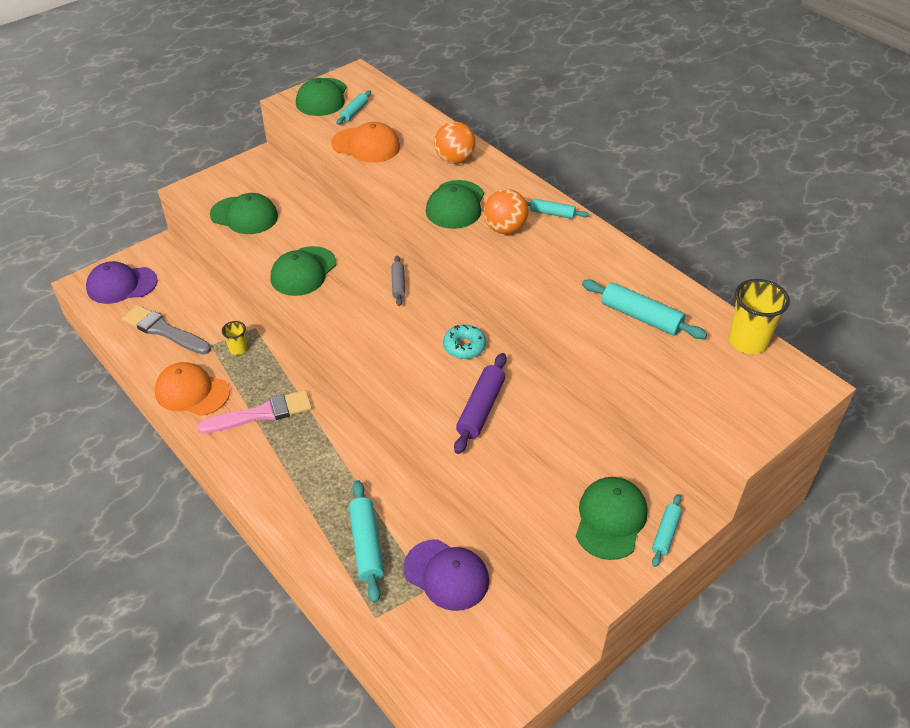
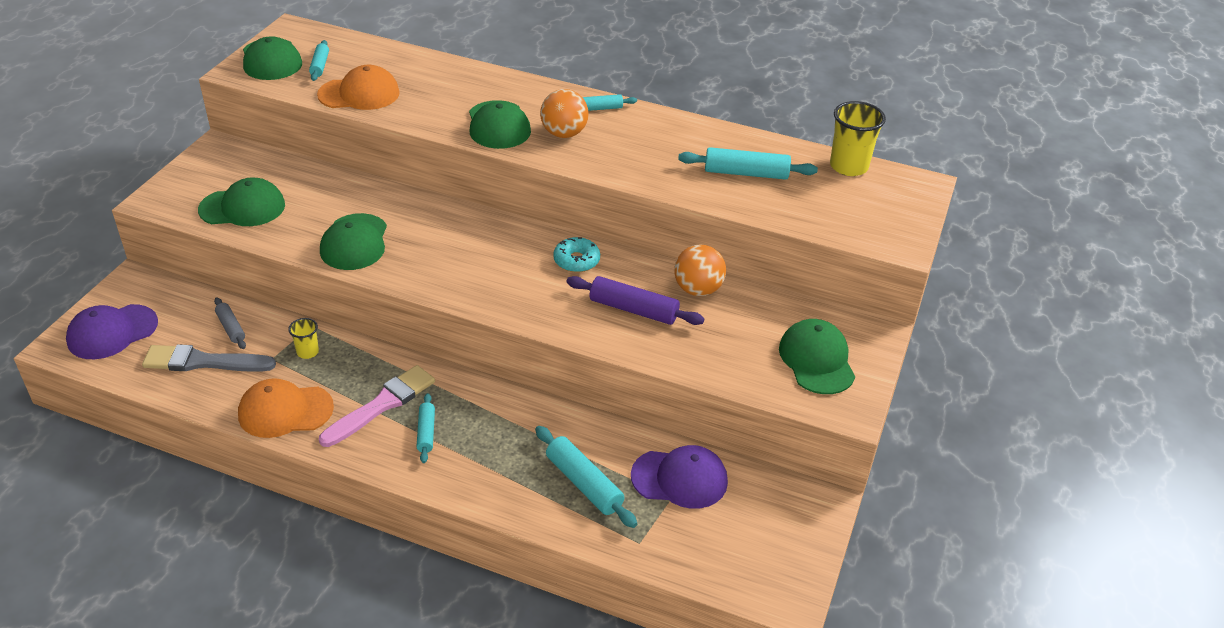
camera: 30 degrees left, 5 degrees down
(398, 284) = (467, 225): grey rolling pin -> grey rolling pin (231, 328)
(454, 160) = (464, 85): orange ball -> orange ball (697, 289)
(481, 409) = (633, 309): purple rolling pin -> purple rolling pin turned 60 degrees counterclockwise
(665, 533) = (869, 354): turquoise rolling pin -> turquoise rolling pin (426, 432)

